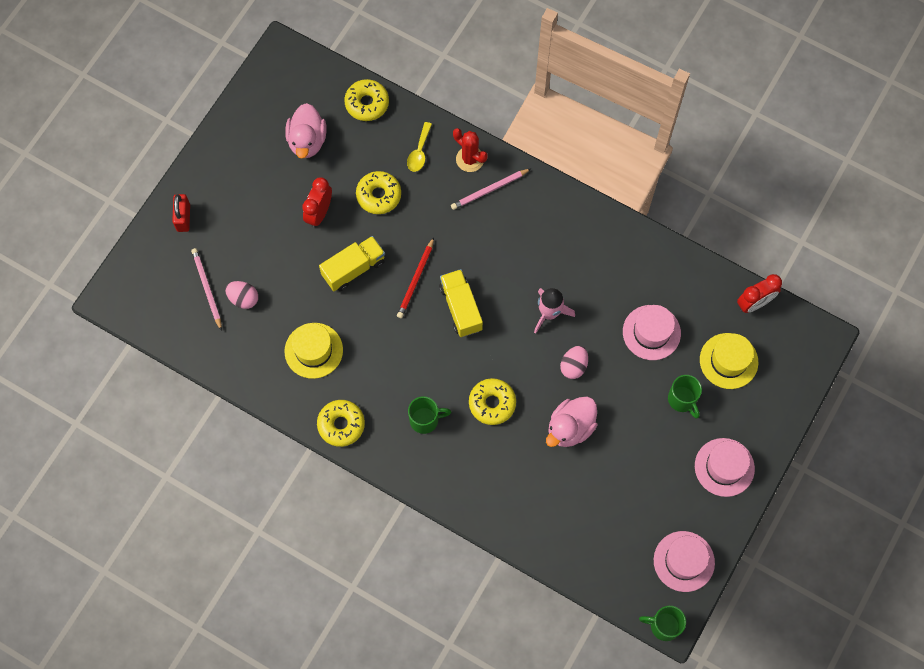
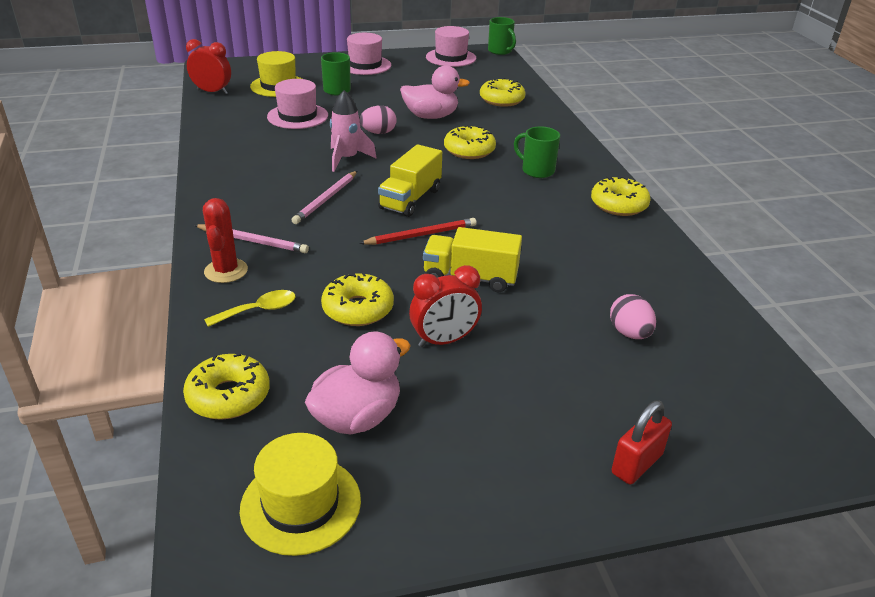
camera: 135 degrees left, 35 degrees down
(207, 288) = (671, 370): pink pencil -> pink pencil (326, 199)
(313, 350) = (590, 254): yellow hat -> yellow hat (301, 504)
(555, 513) = (501, 100): none -> yellow donut

